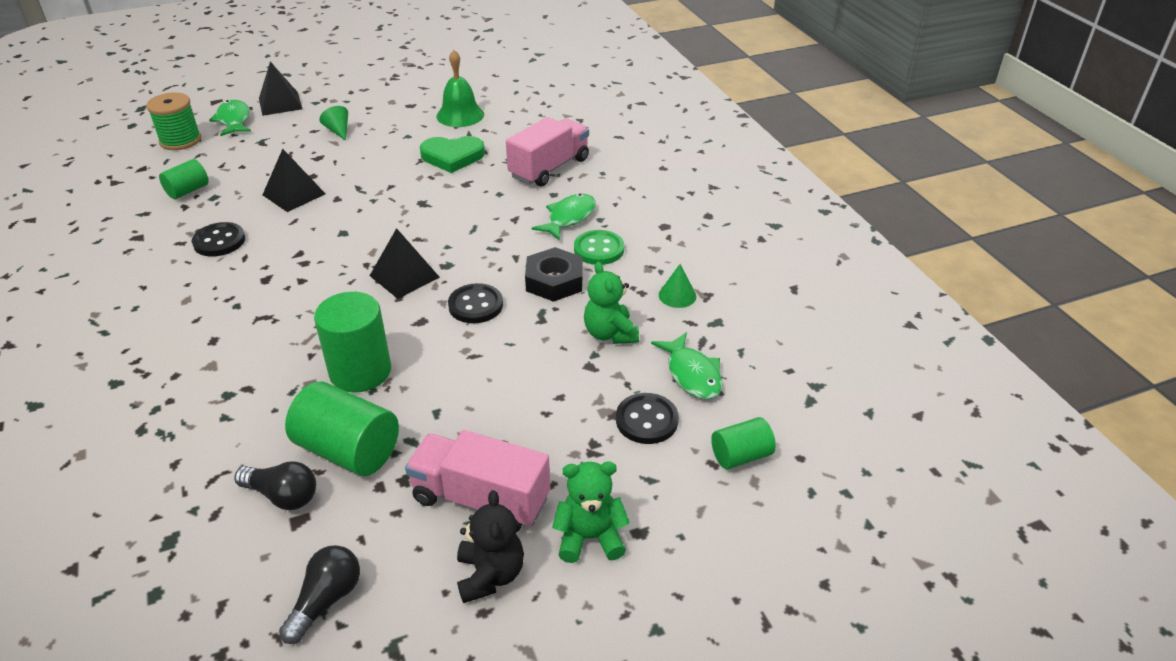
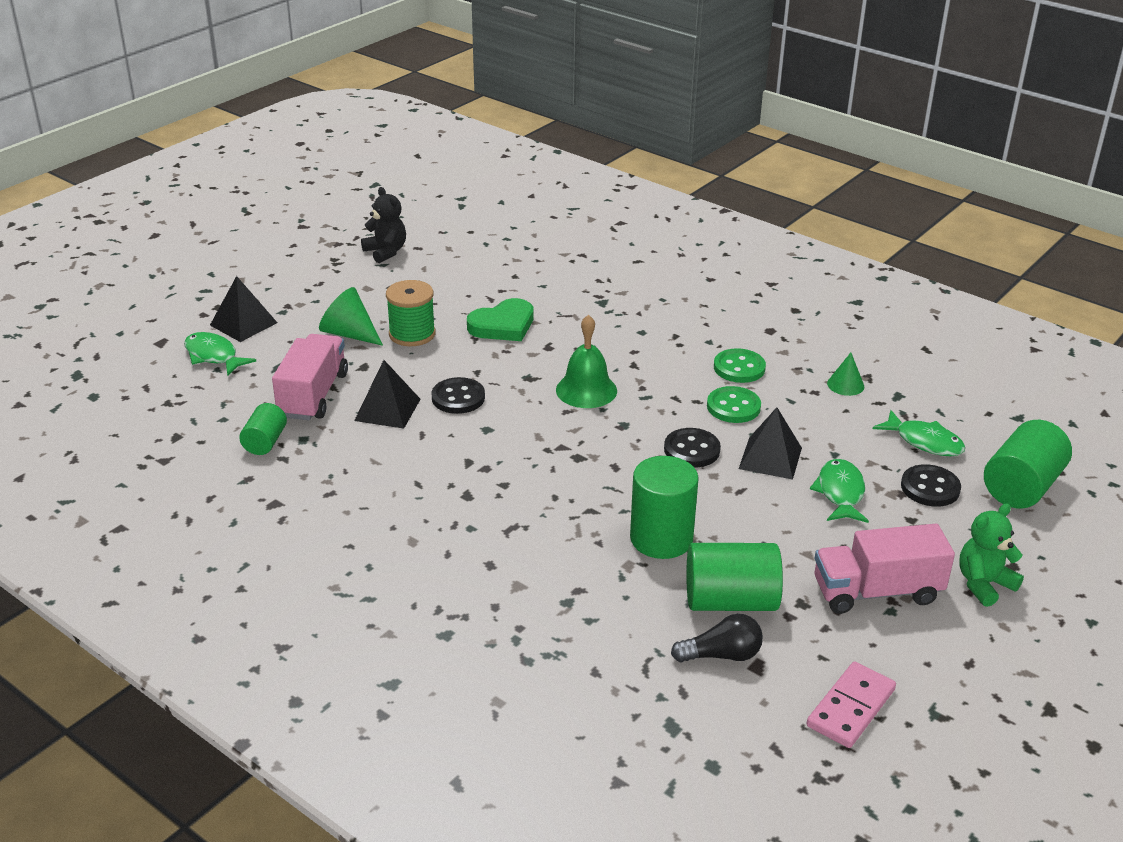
camera: 30 degrees left, 5 degrees down
(180, 140) = (180, 395): green spool -> green spool (412, 334)
(219, 241) = (371, 478): black button -> black button (458, 398)
(326, 600) = (850, 708): black light bulb -> pink domino
(338, 131) = (349, 334): green cone -> green cone, size x1.57
(404, 276) = (597, 447): black pyramid -> black pyramid (770, 458)
(460, 115) = (458, 282): green bell -> green bell (586, 390)
(490, 575) = (945, 638): black teddy bear -> black teddy bear (386, 252)
(549, 168) = (609, 309): pink truck -> pink truck (313, 395)
(554, 281) = (733, 407): black nut -> green button
(569, 218) = (681, 349): green fish -> green fish (840, 493)
(610, 334) = (828, 433): green teddy bear -> none
(741, 456) = (1022, 487): green cylinder -> green cylinder, size x1.72

